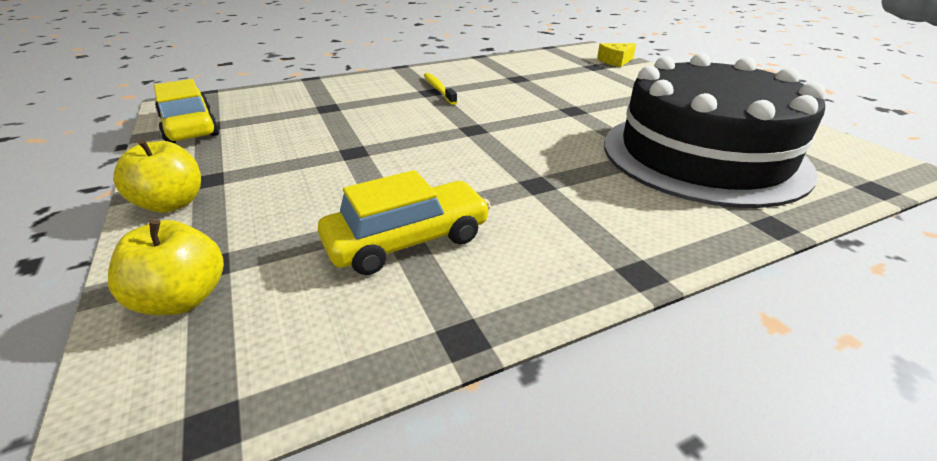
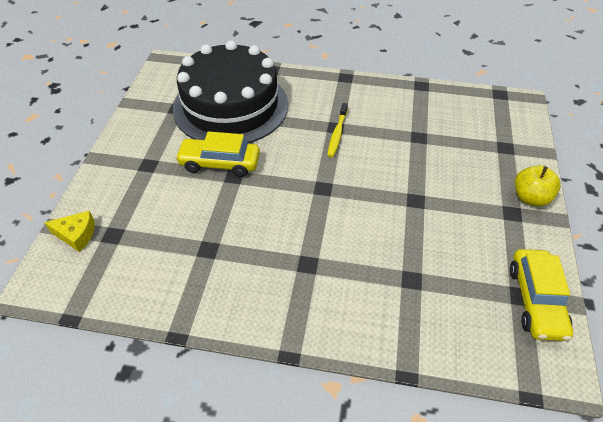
camera: 145 degrees left, 15 degrees up
(183, 299) = (514, 135): yellow apple -> none
(408, 241) = (419, 124): yellow car -> yellow car (220, 163)
(438, 89) = (297, 264): yellow toothbrush -> yellow toothbrush (337, 134)

